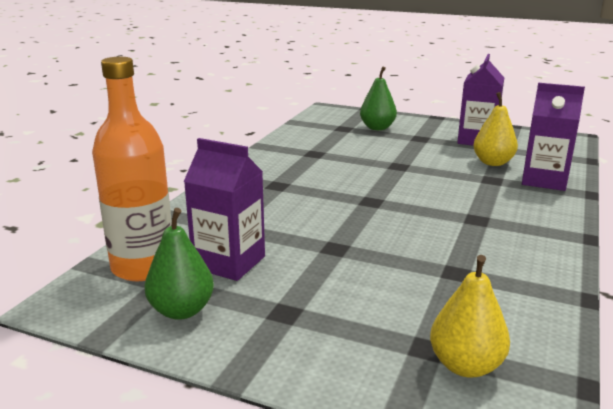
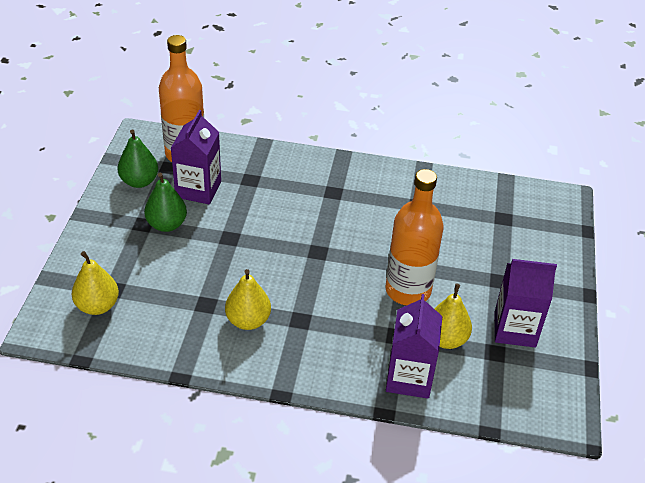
camera: 75 degrees right, 20 degrees up
(377, 128) = (518, 244): green pear -> green pear (166, 224)
(432, 169) = (408, 290): none -> orange bottle
(482, 247) = (248, 320): none -> yellow pear

